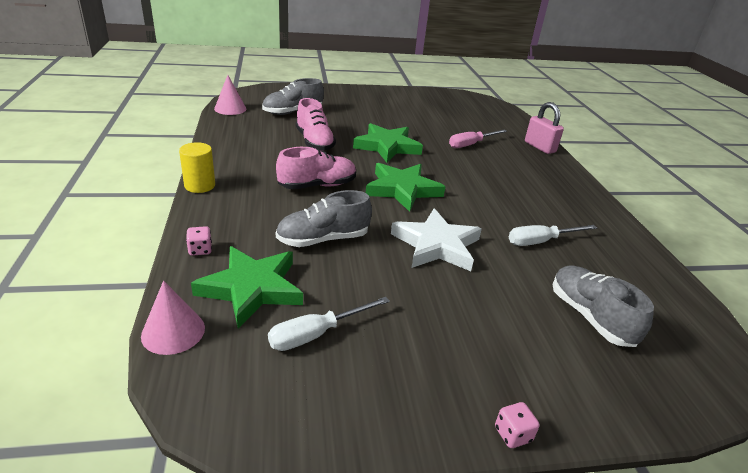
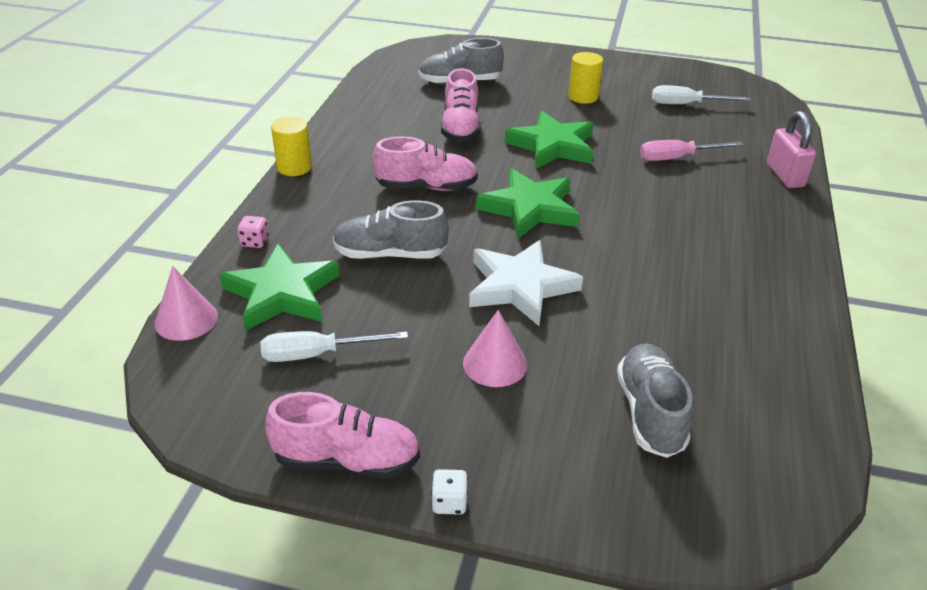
camera: 25 degrees right, 5 degrees up
(230, 108) = (385, 69): pink cone -> pink cone (495, 363)
(384, 114) = (583, 97): none -> yellow cylinder
(405, 423) = (347, 460): none -> pink shoe
(512, 434) = (449, 502): pink dice -> white dice
(540, 241) = (665, 309): white screwdriver -> white screwdriver (686, 104)

